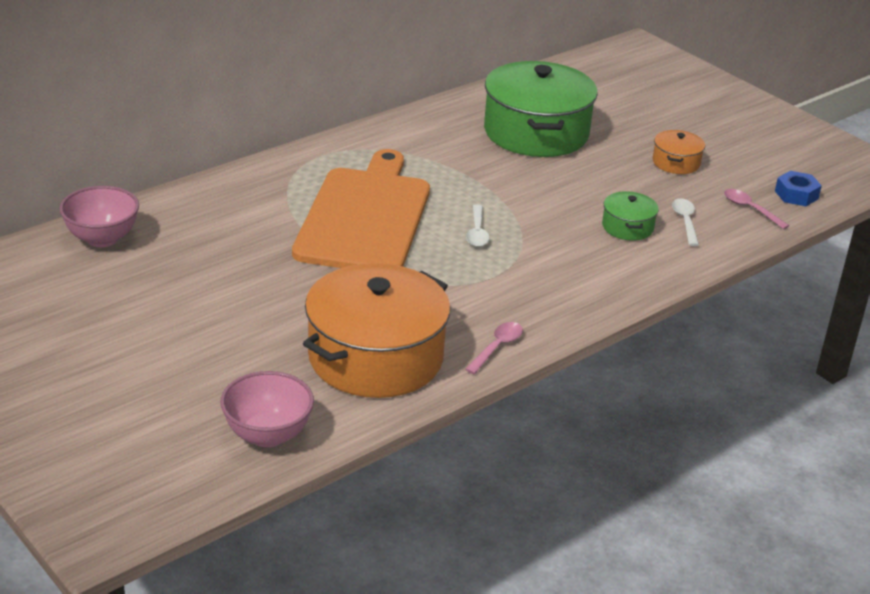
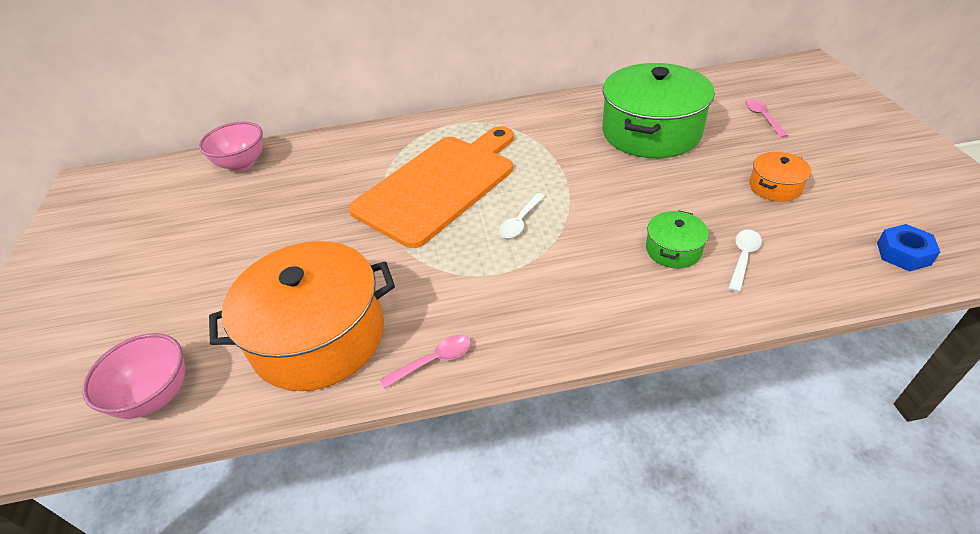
camera: 35 degrees right, 10 degrees up
(750, 209) = (832, 259): pink spoon -> pink spoon (762, 117)

